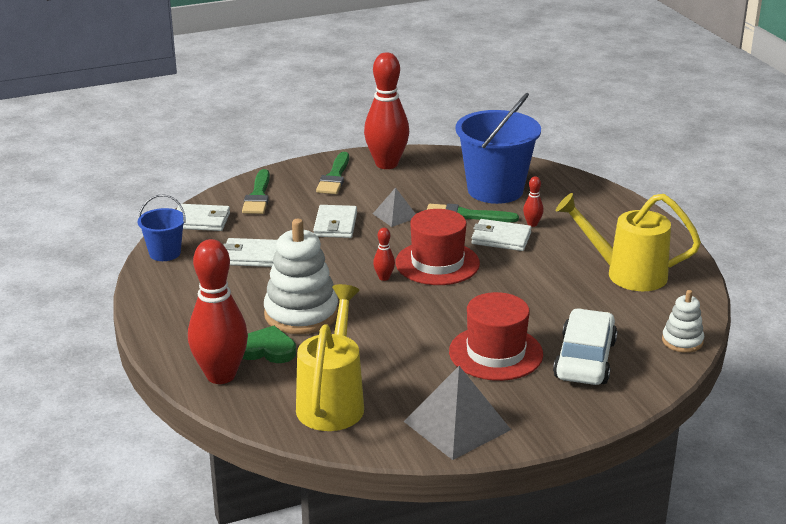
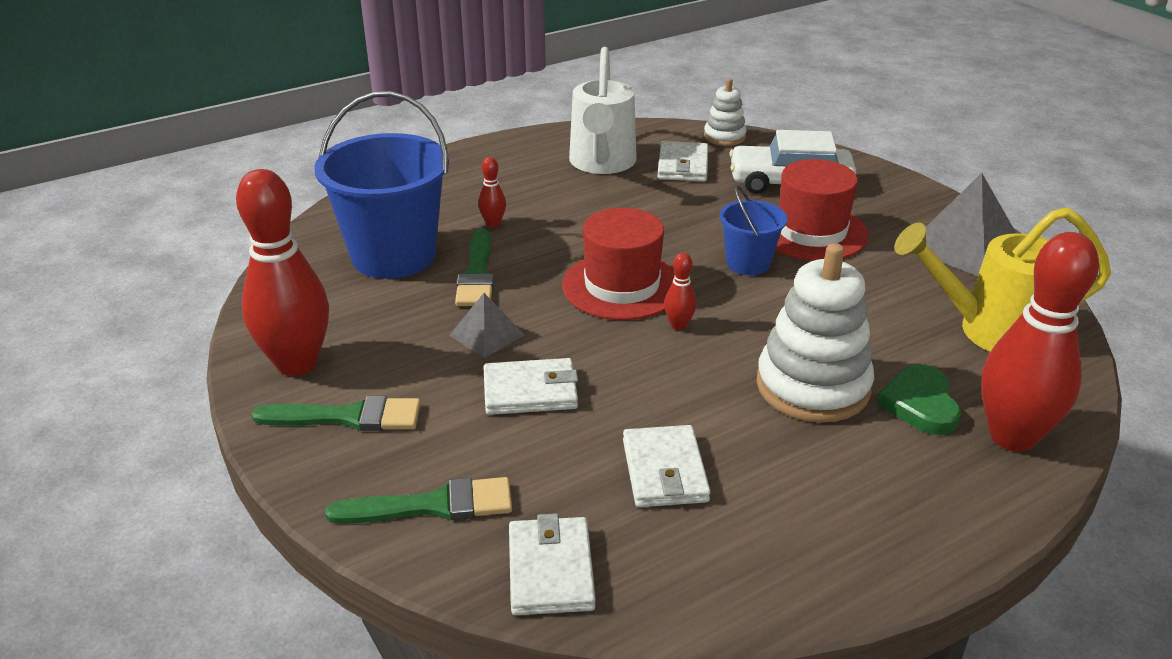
camera: 100 degrees left, 5 degrees up
(165, 253) = (695, 595): blue bucket -> blue bucket (748, 263)
(501, 238) = (538, 243): white wallet -> white wallet (683, 166)
(627, 274) = (602, 163): yellow watering can -> white watering can

